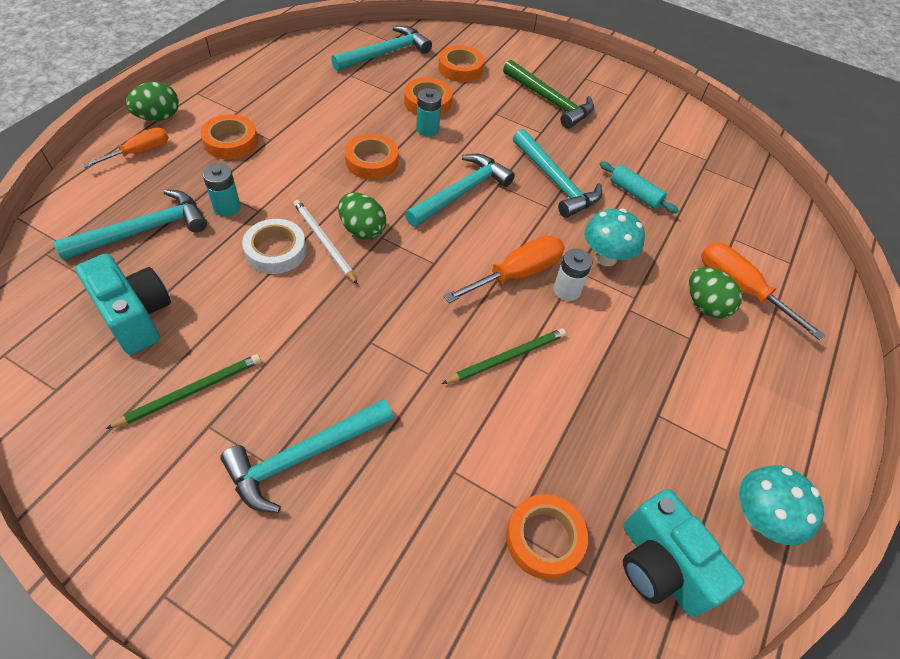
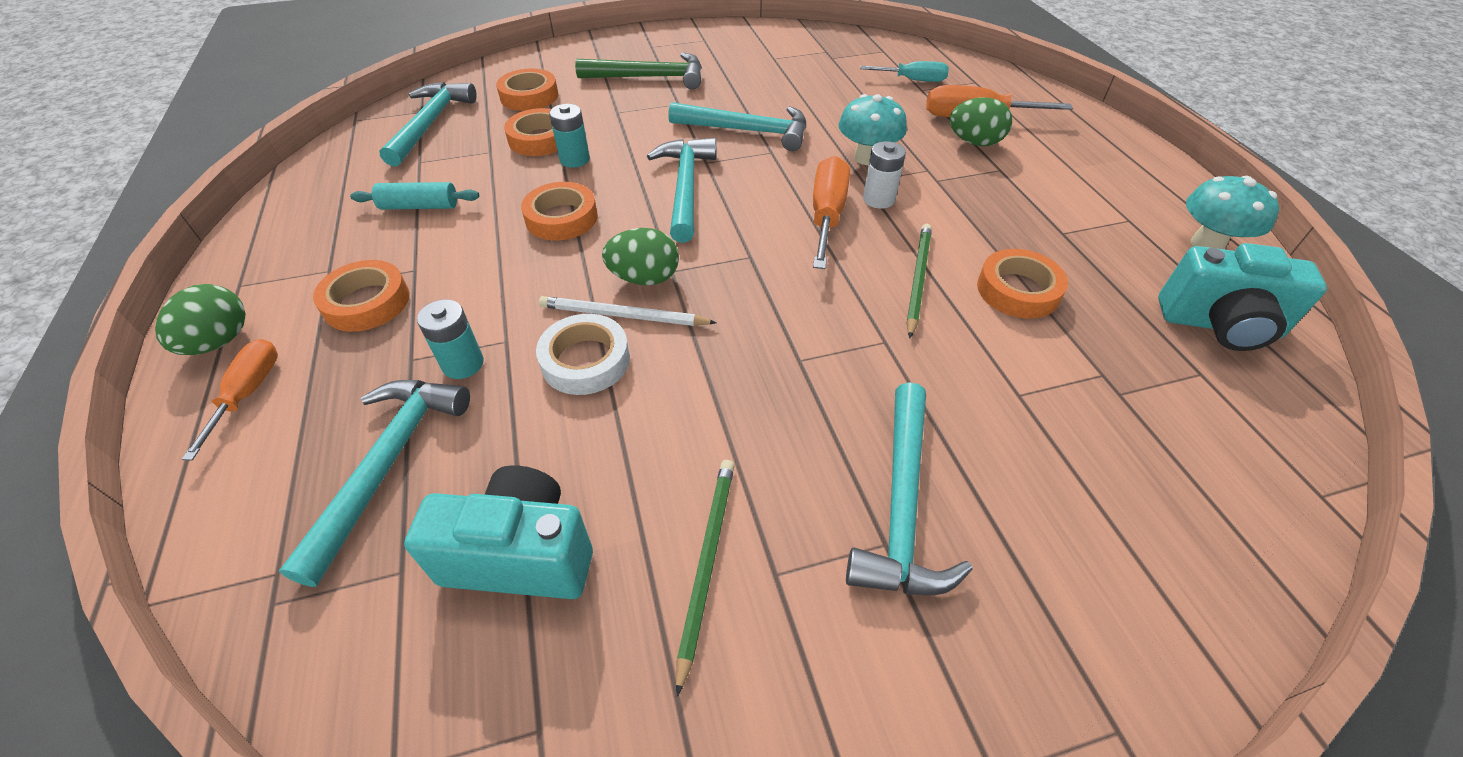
camera: 40 degrees left, 5 degrees down
(544, 538) = (1143, 378): orange tape -> orange tape (1018, 290)
(635, 193) = (816, 102): turquoise rolling pin -> turquoise rolling pin (419, 206)
(738, 227) = (913, 80): none -> turquoise screwdriver

